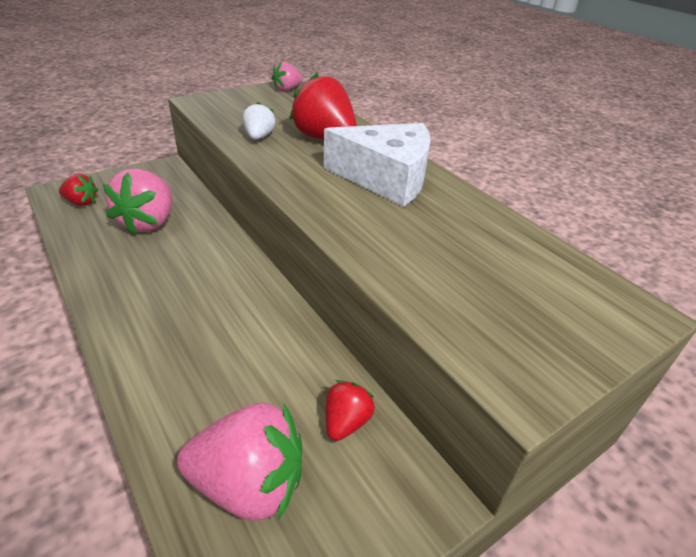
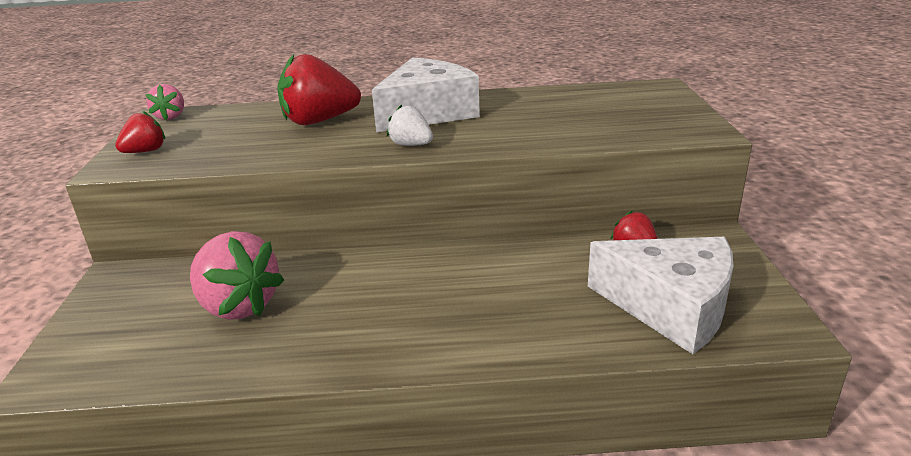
camera: 55 degrees left, 10 degrees down
(81, 202) = (113, 356): red strawberry -> red strawberry (145, 151)
(249, 484) = (671, 306): pink strawberry -> white cheese
(259, 137) = (269, 148): white strawberry -> white strawberry (411, 145)

